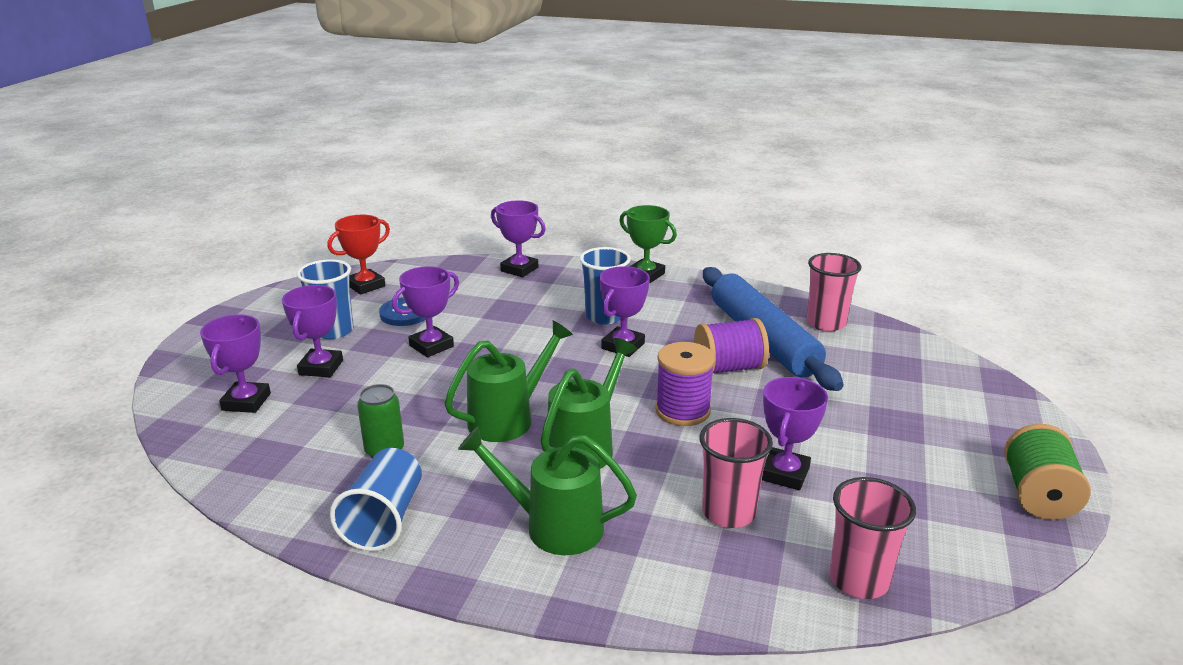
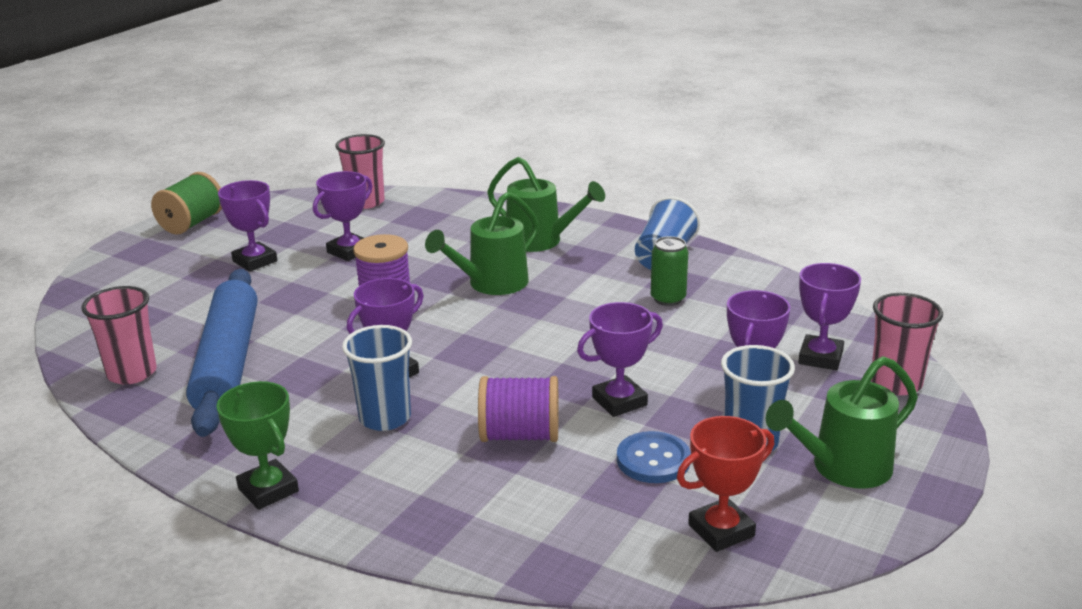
camera: 165 degrees left, 0 degrees up
(509, 418) = (550, 312): green watering can -> green watering can (841, 468)
(519, 269) = (458, 534): purple trophy -> purple trophy (255, 261)
(728, 368) = (302, 334): purple spool -> purple spool (519, 435)
(728, 512) = (413, 236): pink cup -> pink cup (896, 383)

